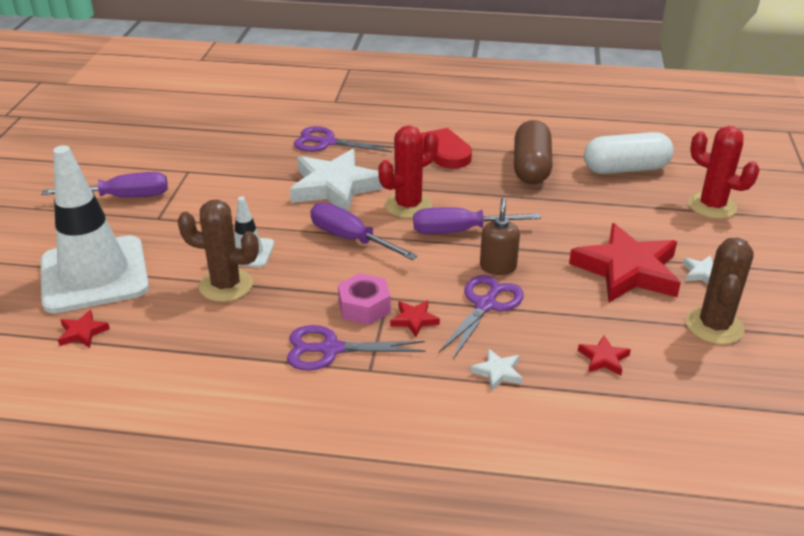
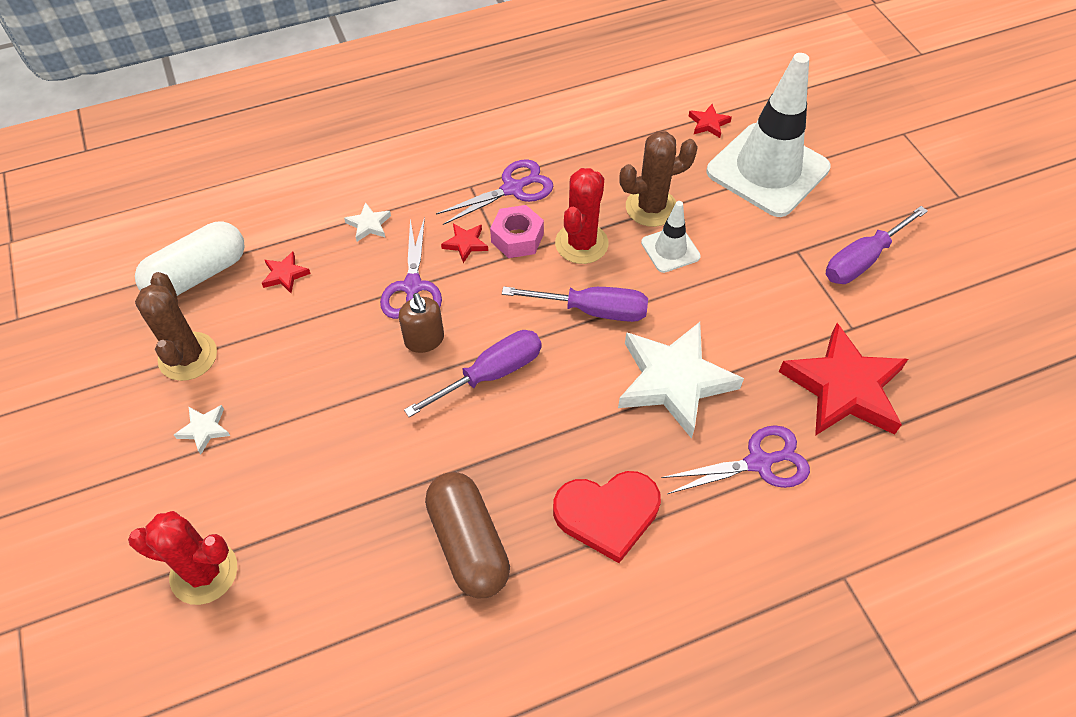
camera: 150 degrees right, 20 degrees up
(408, 205) = (571, 389): red cactus -> red cactus (581, 243)
(625, 169) = (338, 608): white capsule -> white capsule (198, 275)
(627, 270) = (289, 396): red star -> red star (843, 388)

